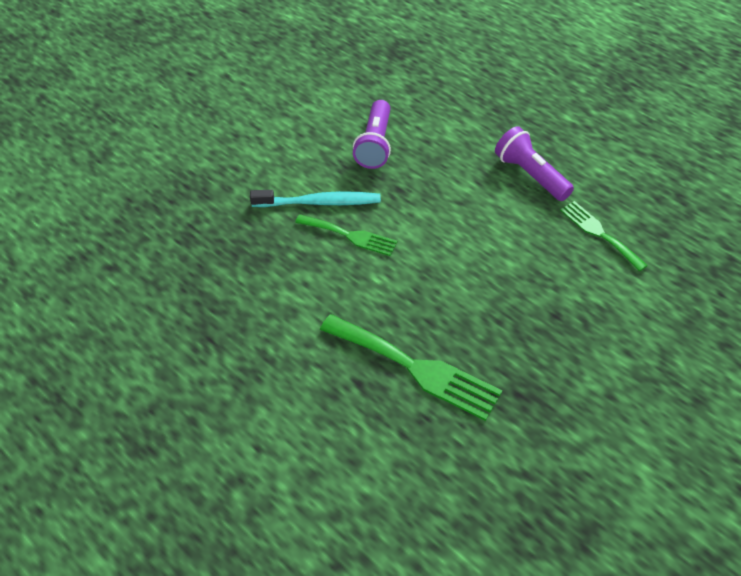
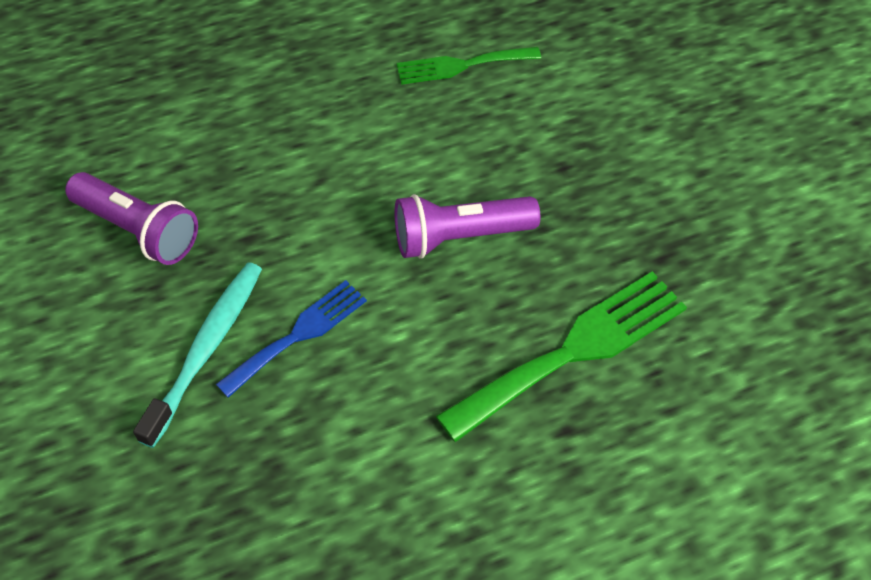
camera: 65 degrees left, 5 degrees up
(350, 236) = (298, 335): green fork -> blue fork
(530, 175) = (322, 84): purple flashlight -> purple flashlight (459, 237)

